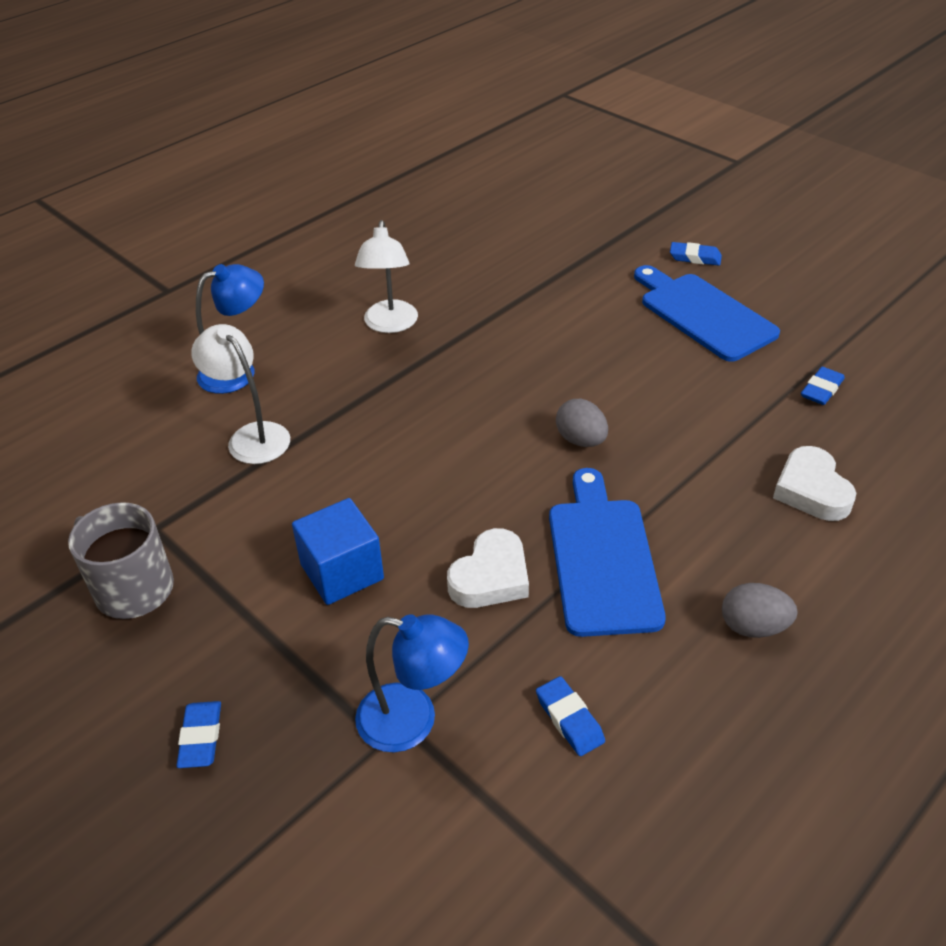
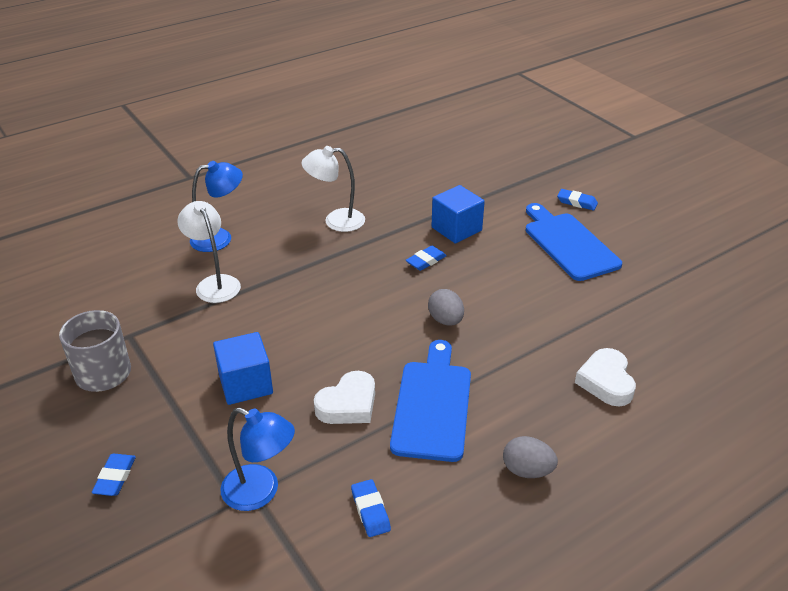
camera: 10 degrees right, 5 degrees down
(390, 325) = (336, 221): white lamp -> white lamp turned 75 degrees clockwise
(553, 314) = (456, 229): none -> blue cube
(821, 389) = (640, 310): blue eraser -> blue eraser (426, 261)

